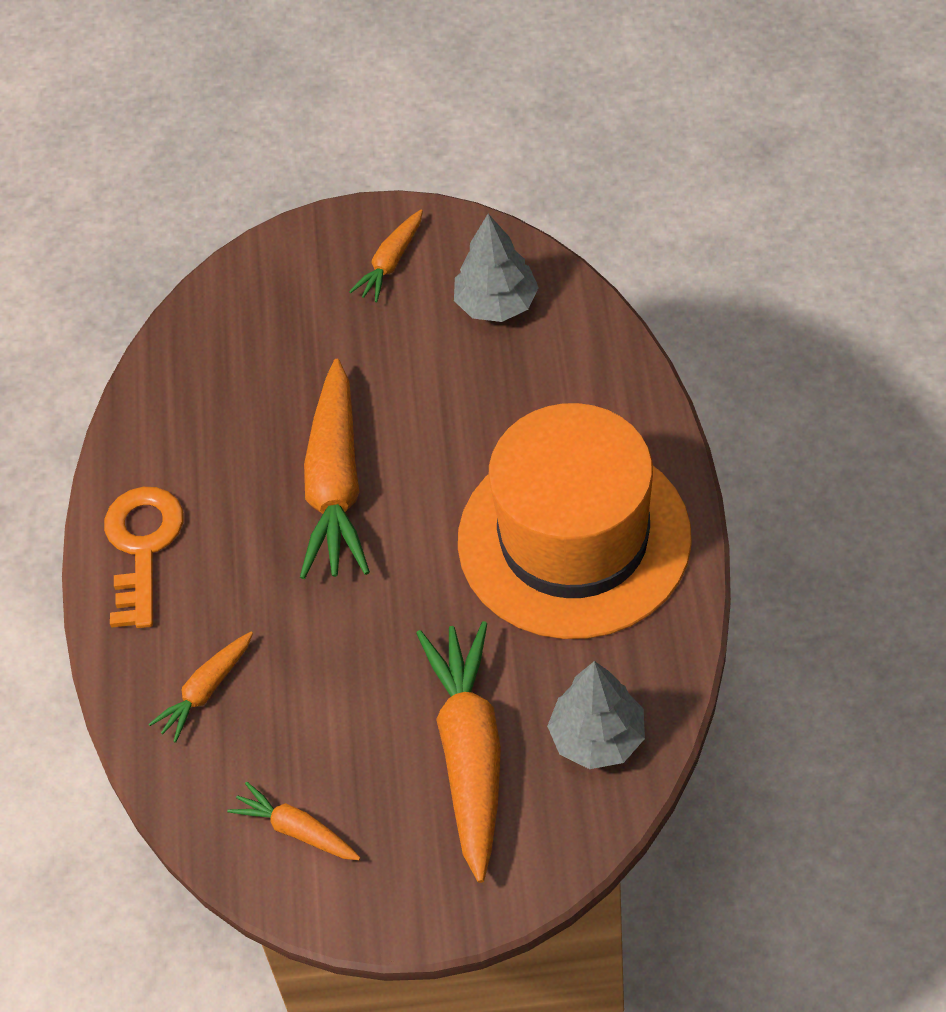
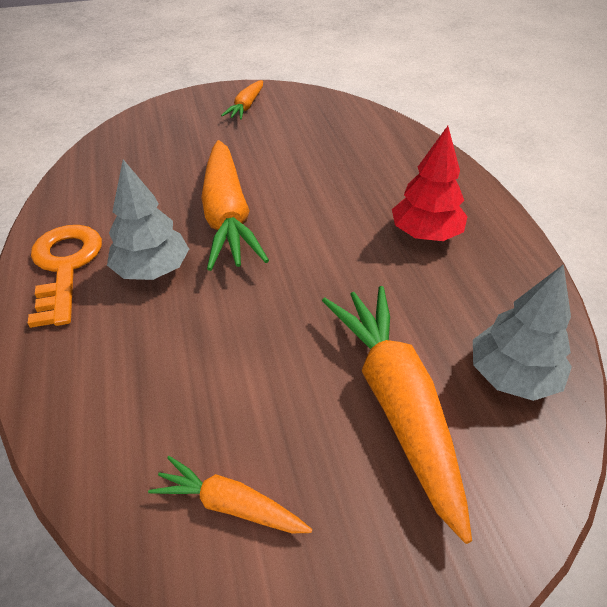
camera: 15 degrees left, 10 degrees down
(206, 690) = (123, 372): orange carrot -> none
(496, 304) = (321, 120): grey tree -> grey tree (152, 270)
(574, 539) = (425, 234): orange hat -> red tree

